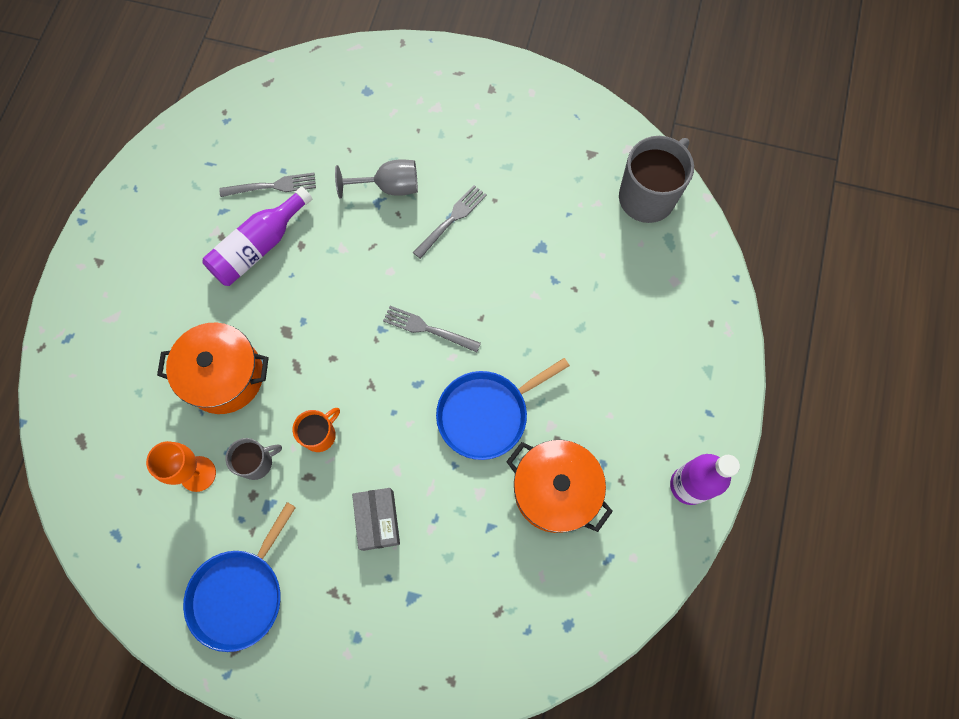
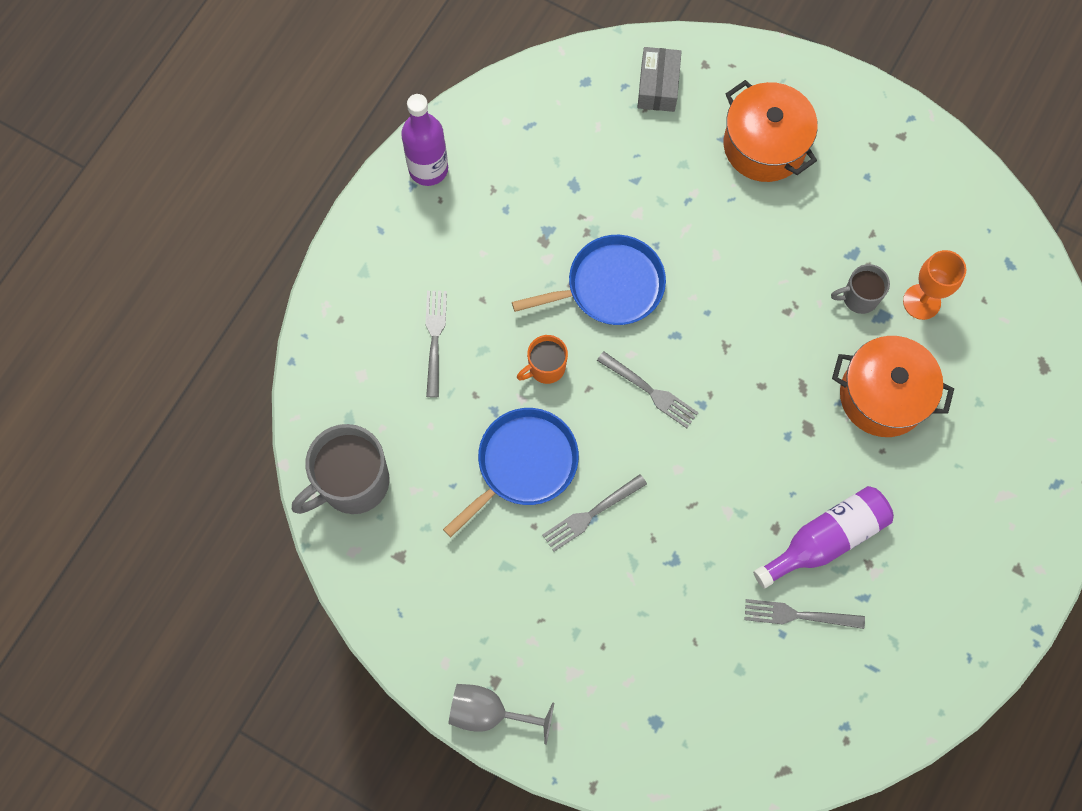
camera: 165 degrees left, 0 degrees up
(240, 594) = (891, 181): blue pan -> blue pan (523, 464)
(320, 434) = (788, 309): orange mug -> orange mug (545, 368)
(378, 520) = (745, 213): grey box -> grey box (658, 86)
(389, 187) = (656, 577): grey goblet -> grey goblet (489, 712)
(555, 491) = (562, 196): orange pot -> orange pot (764, 145)
(624, 327) = (435, 339): none -> grey fork

